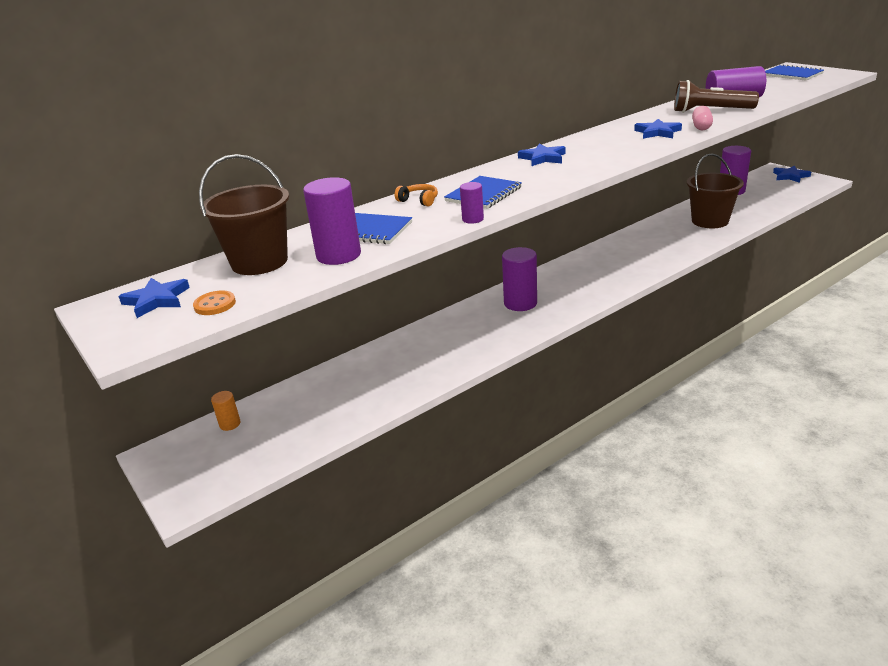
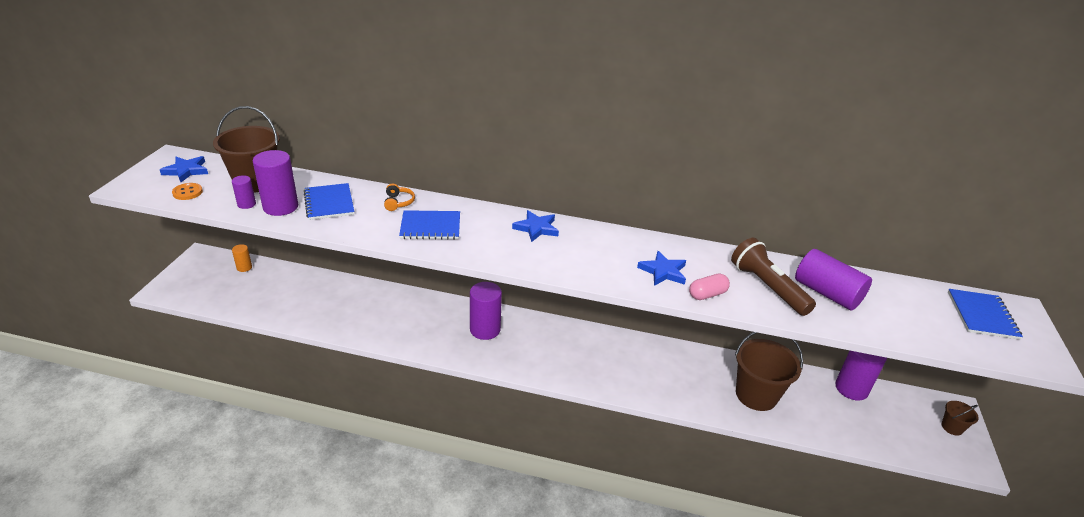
camera: 45 degrees right, 5 degrees up
(473, 219) = (376, 239): purple cylinder -> purple cylinder (246, 204)
(790, 176) = (952, 427): blue star -> brown bucket

